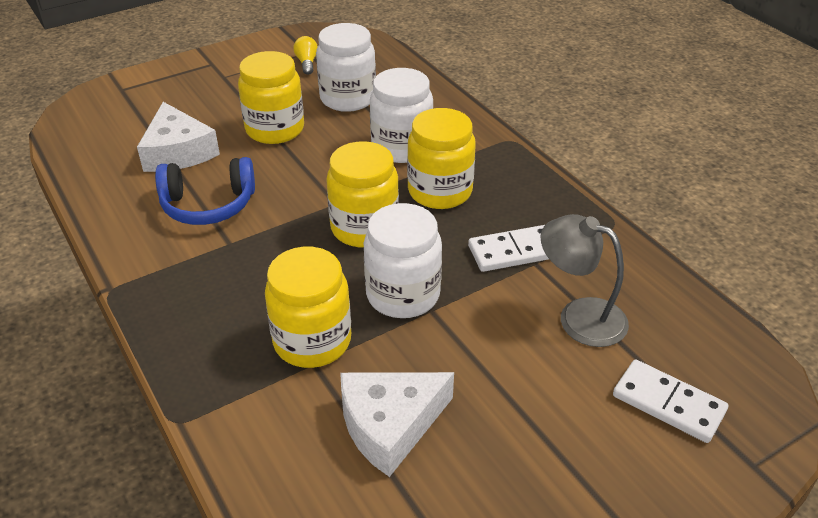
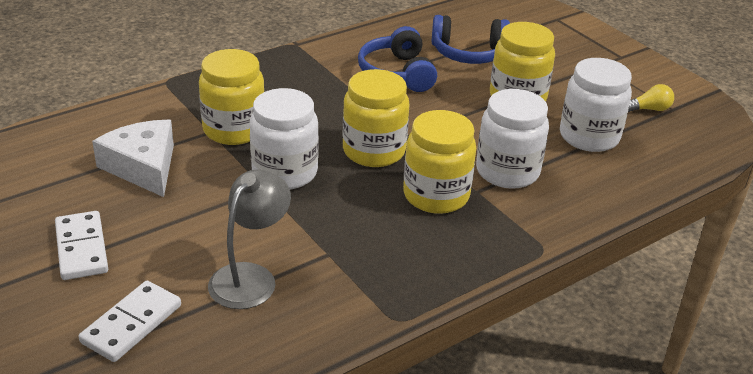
camera: 85 degrees right, 5 degrees down
(178, 152) = (469, 53): white cheese -> blue headphones
(514, 251) = (345, 240): white domino -> white domino (82, 248)

